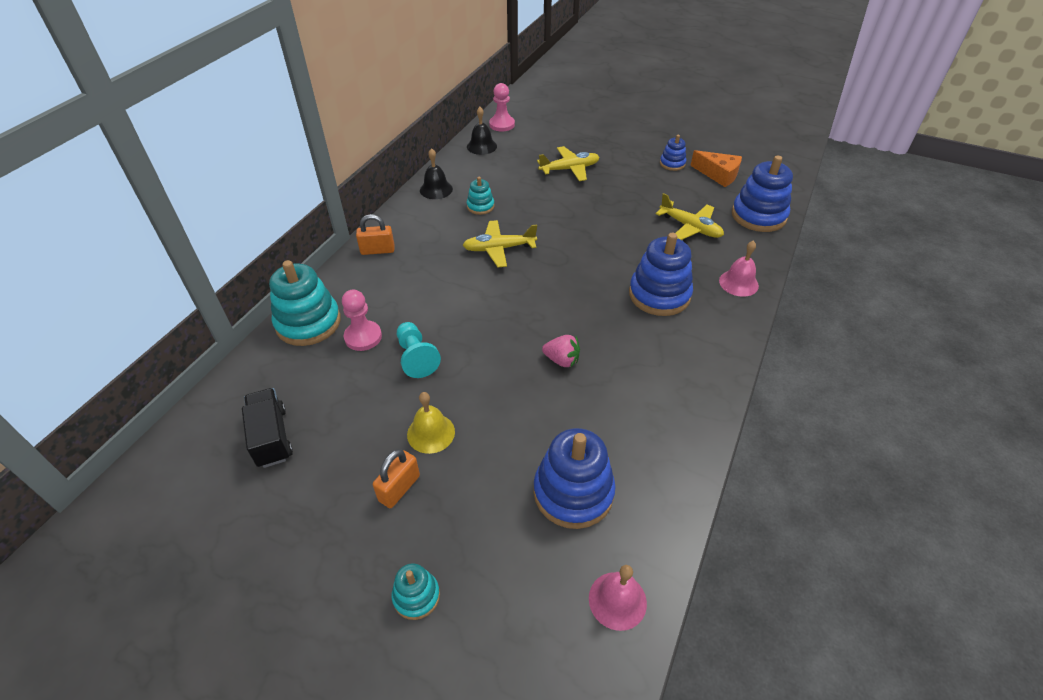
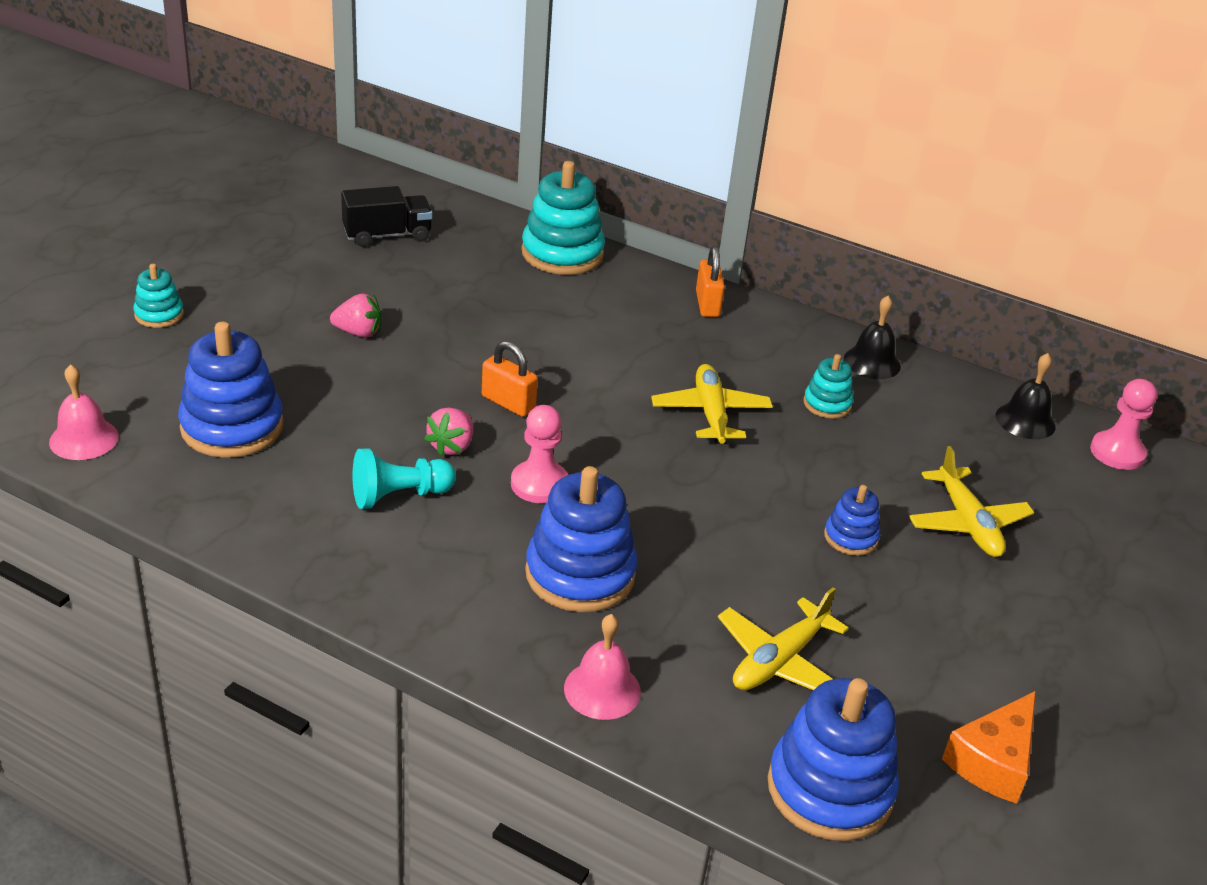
camera: 90 degrees right, 10 degrees down
(363, 337) = (530, 291): pink pawn -> pink pawn (539, 484)
(399, 488) = (289, 309): orange padlock -> orange padlock (508, 403)
(416, 357) = (485, 328): turquoise pawn -> turquoise pawn (399, 496)
(431, 433) = (358, 332): yellow bell -> pink strawberry
(672, 163) = (1025, 687): blue stacking toy -> blue stacking toy (851, 537)

